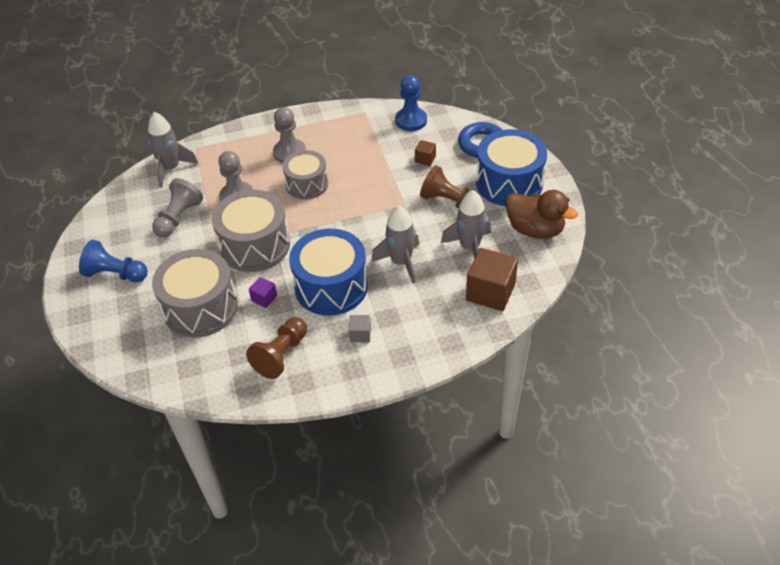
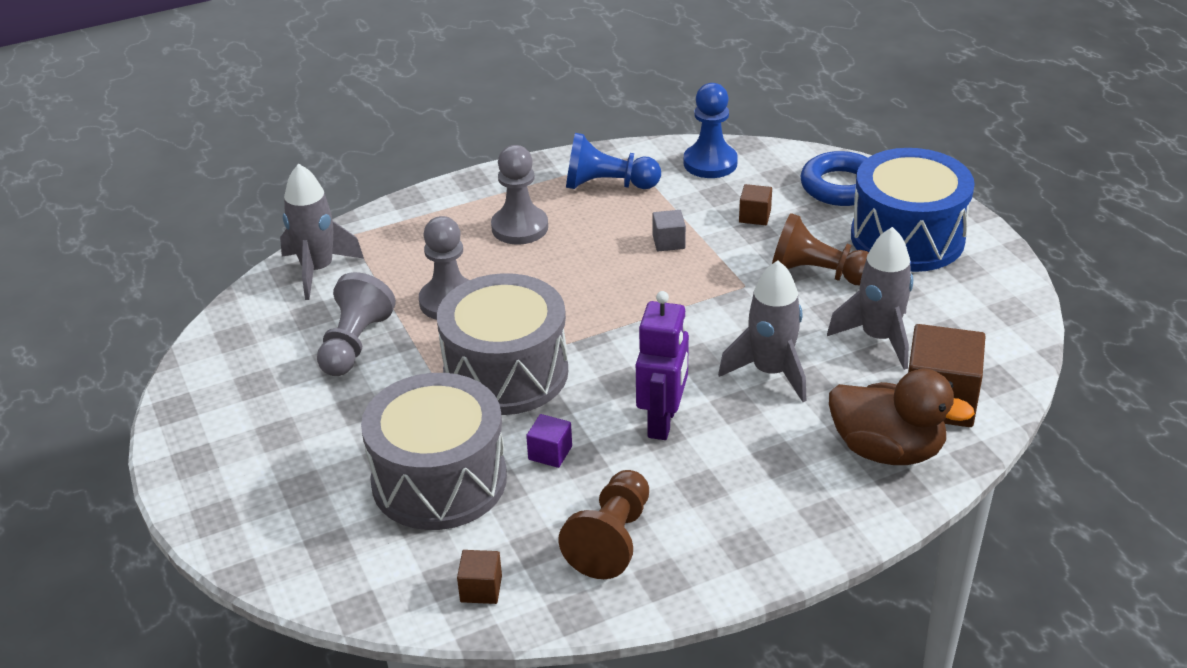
camera: 10 degrees left, 10 degrees down
(115, 274) = (265, 444): blue pawn -> blue pawn (607, 185)
(204, 375) = (481, 589): none -> brown cube
(307, 184) = (566, 271): grey drum -> none
(331, 286) = (663, 422): blue drum -> purple robot
(360, 334) = (740, 491): grey cube -> grey cube (668, 242)
(535, 230) = (977, 301): brown duck -> brown duck (887, 450)

